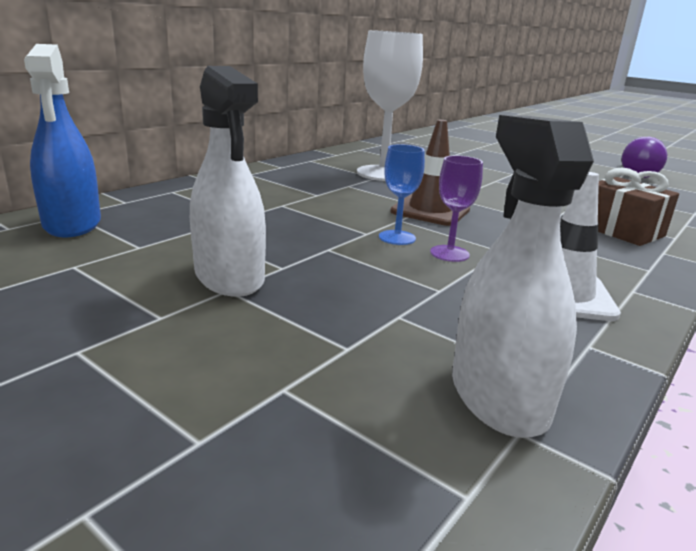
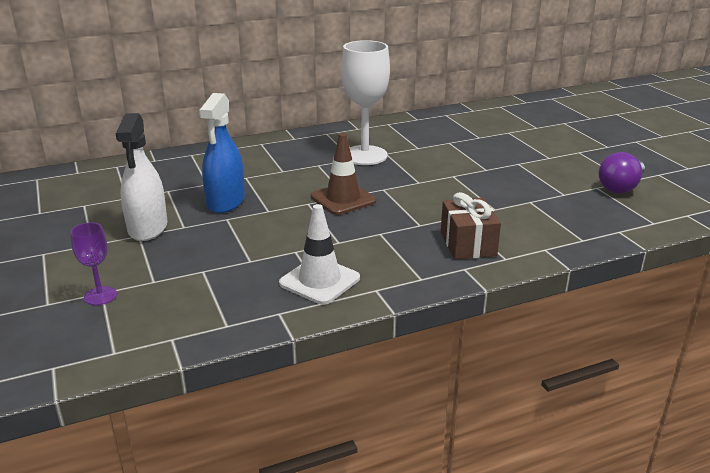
camera: 30 degrees right, 5 degrees up
(72, 224) = (109, 174): blue spray bottle -> blue spray bottle (226, 202)
(397, 237) = (282, 218): blue goblet -> none
(449, 253) = (297, 237): purple goblet -> purple goblet (100, 296)
(498, 397) = (186, 322): white spray bottle -> none

